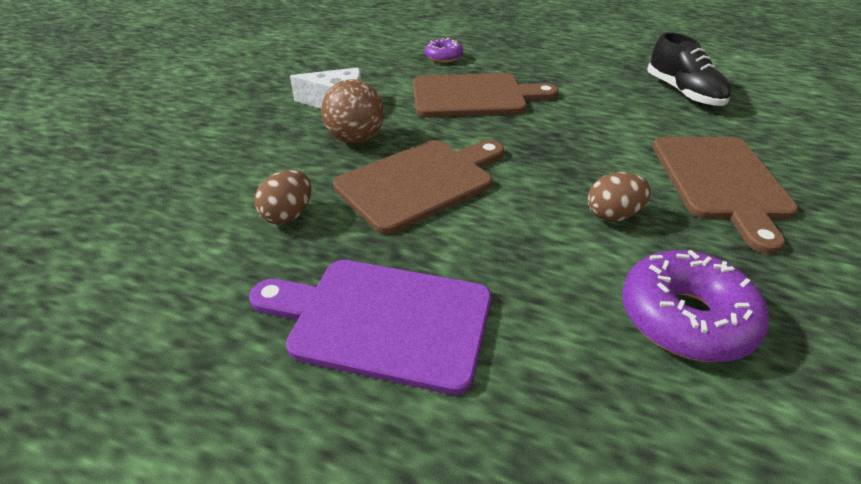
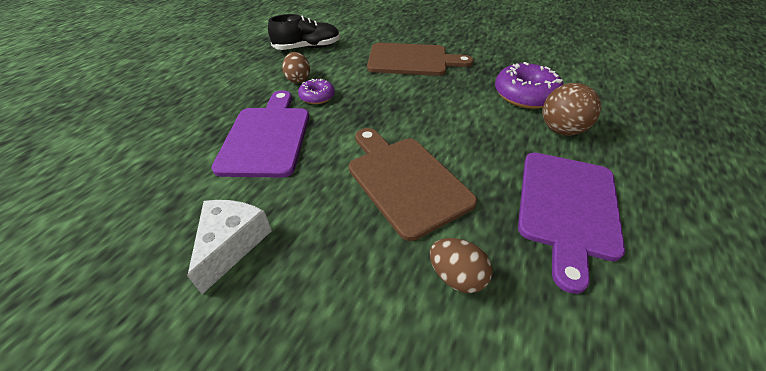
camera: 85 degrees left, 5 degrees up
(355, 139) = (322, 225): brown ball -> brown ball (561, 130)
(443, 57) = (165, 149): purple donut -> purple donut (317, 96)
(474, 96) = (266, 137): brown cutting board -> purple cutting board
(613, 215) = (445, 99): brown egg -> brown egg (298, 79)

